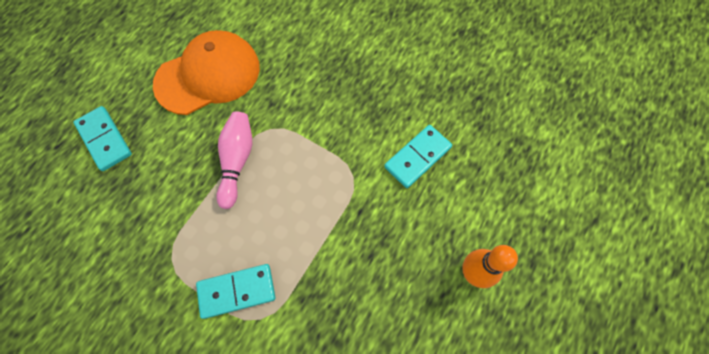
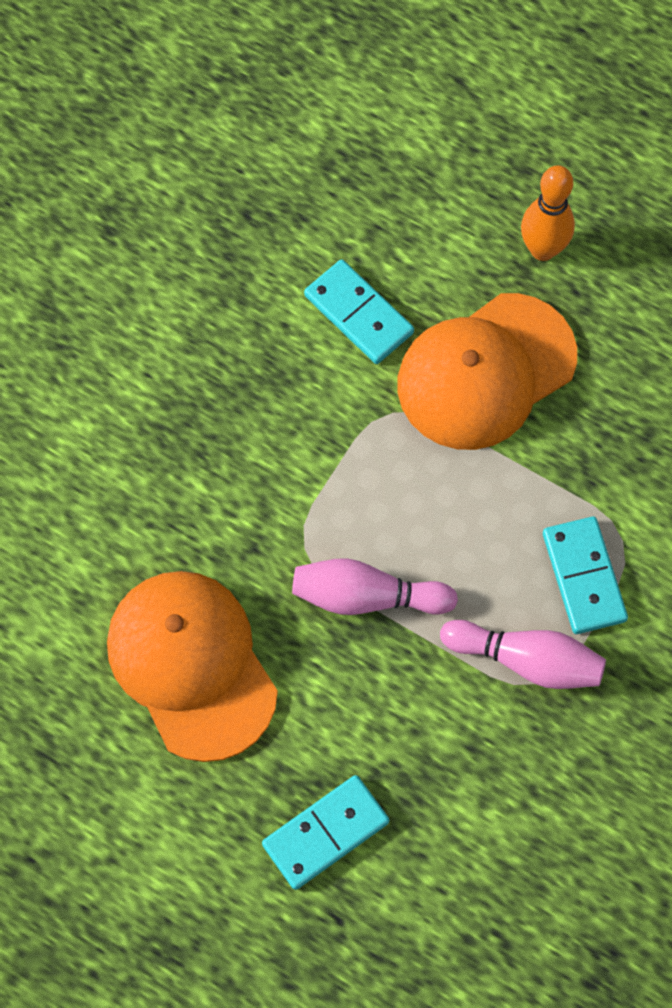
camera: 90 degrees left, 0 degrees up
(186, 252) = (526, 660): none -> pink bowling pin
(381, 232) = (485, 372): none -> orange cap

